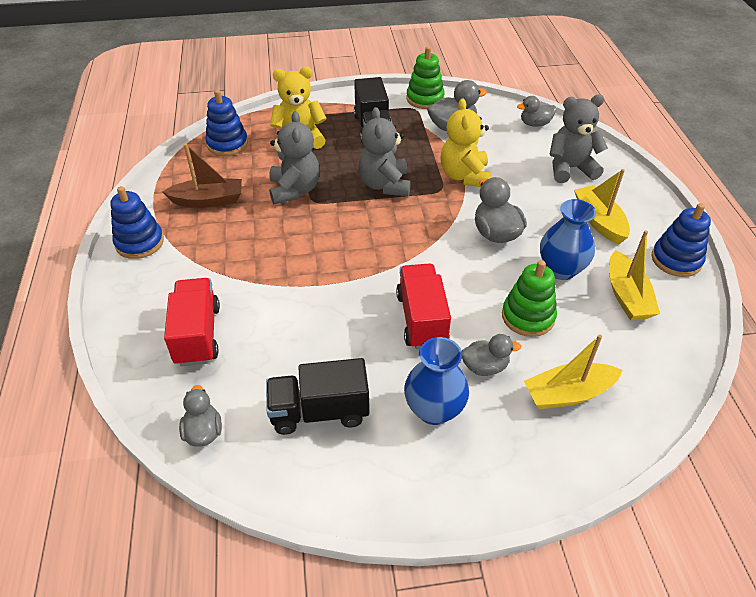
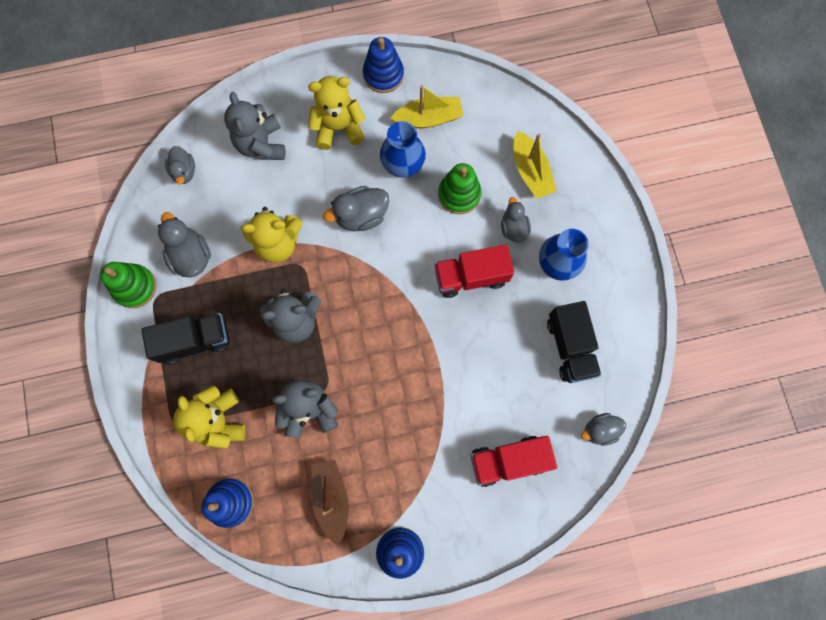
camera: 95 degrees left, 30 degrees up
(599, 221) = (338, 128): yellow boat -> yellow teddy bear

